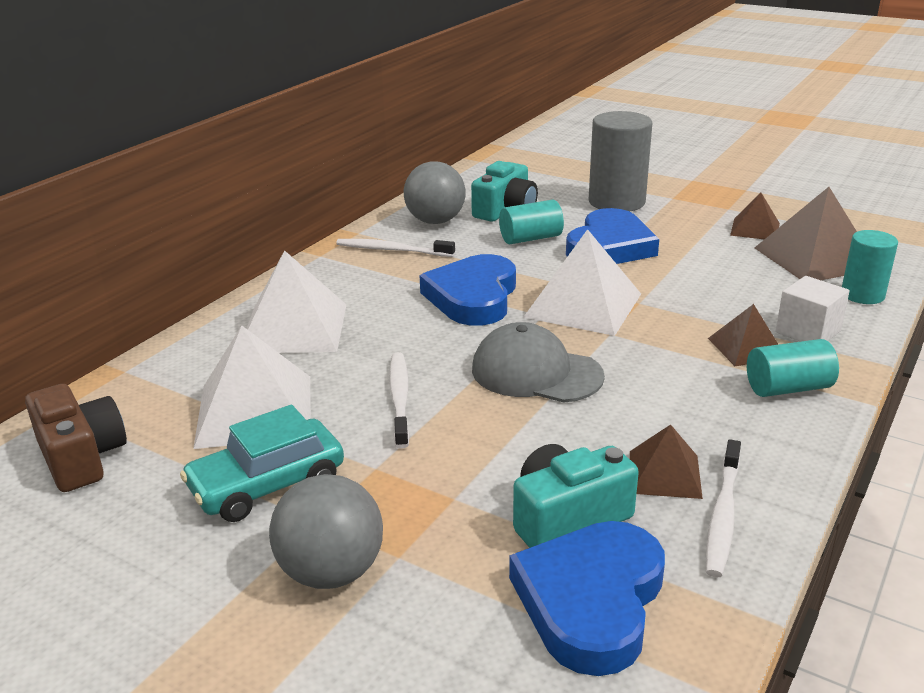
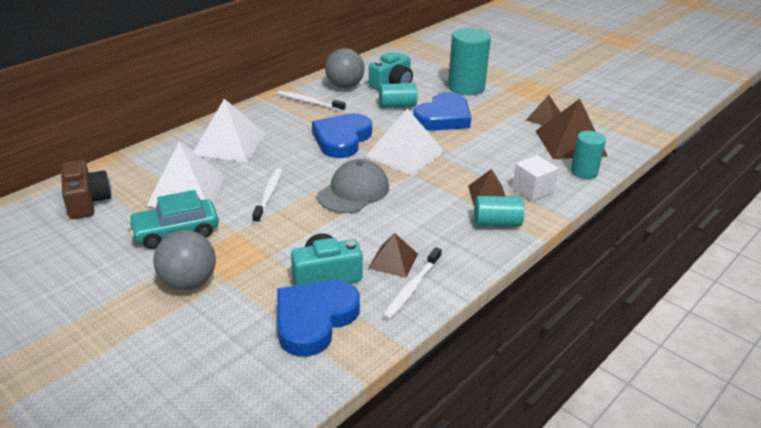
camera: 10 degrees right, 5 degrees up
(536, 373) = (353, 191): grey cap -> grey cap turned 90 degrees clockwise
(616, 202) = (466, 87): grey cylinder -> turquoise cylinder

